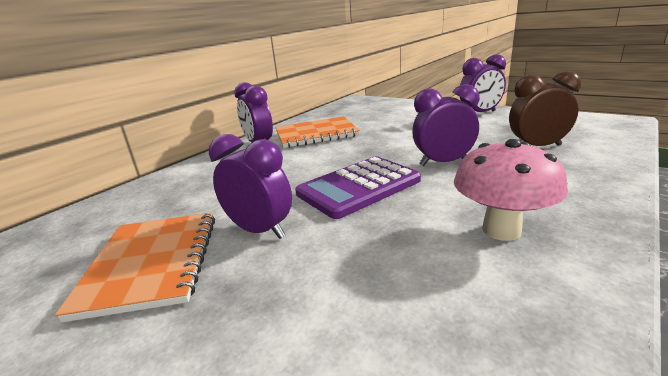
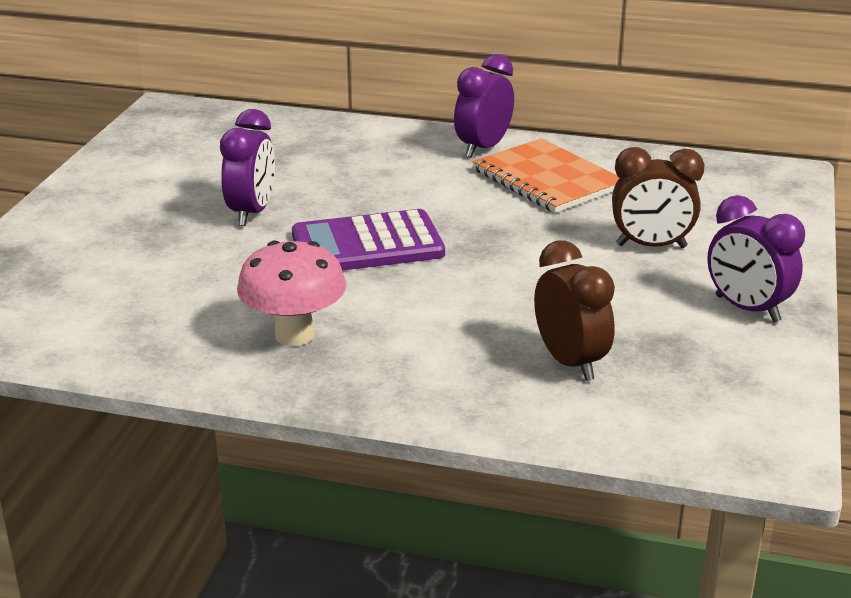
camera: 65 degrees right, 5 degrees up
(151, 263) = (186, 182): orange notebook -> none
(359, 187) = (367, 245): purple calculator -> purple calculator turned 45 degrees counterclockwise
(409, 122) = (651, 246): none -> brown clock
(443, 163) = (469, 291): purple clock -> none

